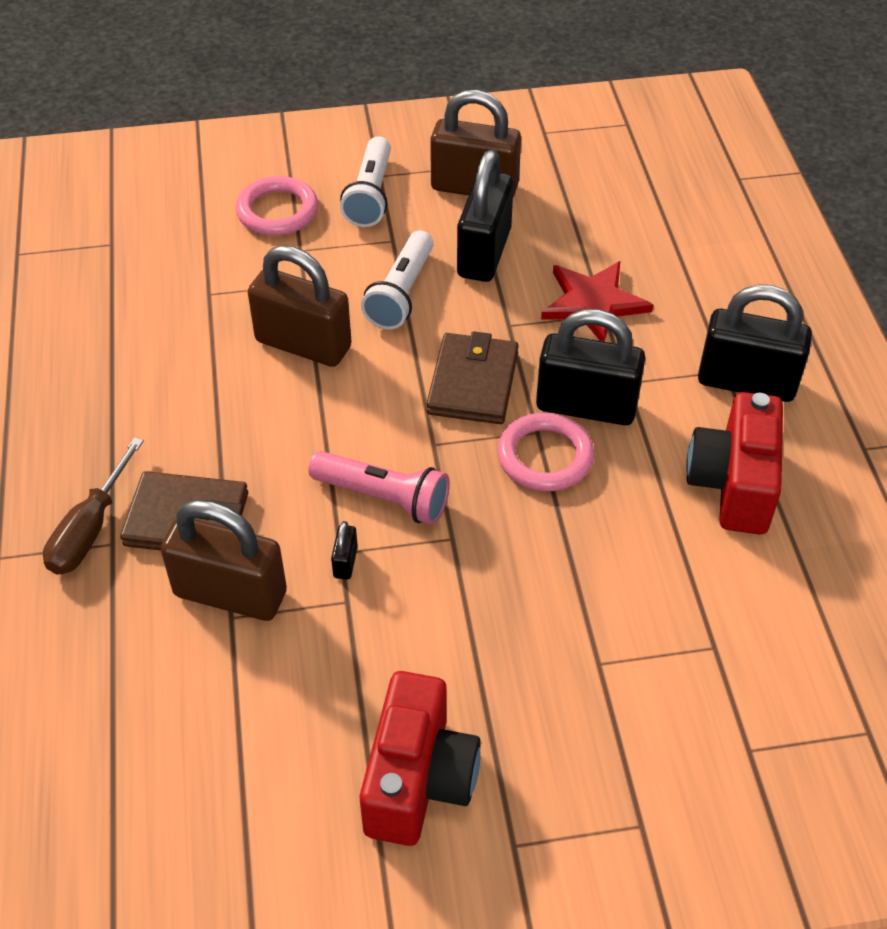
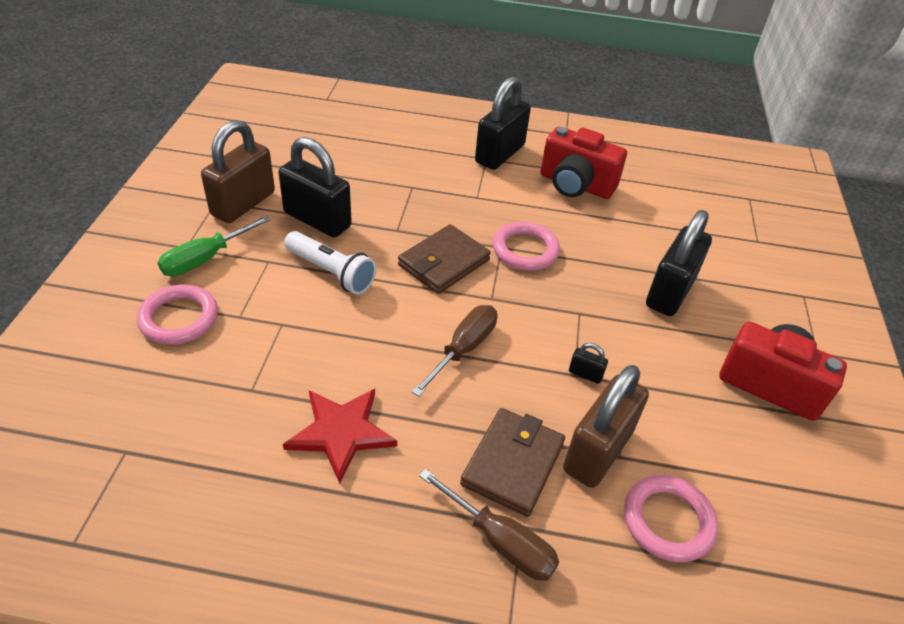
camera: 75 degrees left, 5 degrees down
(154, 675) = (668, 521): none -> pink ring
(303, 344) = (353, 342): brown padlock -> none
(334, 438) = (463, 349): none -> brown screwdriver
(370, 195) = (206, 258): white flashlight -> green screwdriver
(384, 498) = (532, 337): pink flashlight -> none
(473, 383) = (443, 262): brown wallet -> brown wallet turned 75 degrees counterclockwise
(586, 406) = (489, 219): black padlock -> black padlock (670, 292)
(593, 303) = (399, 188): red star -> red star (341, 432)

